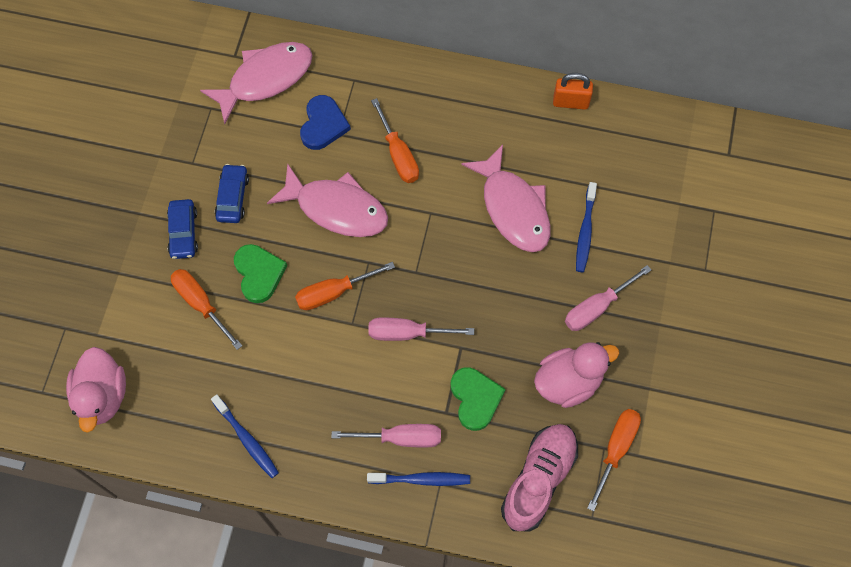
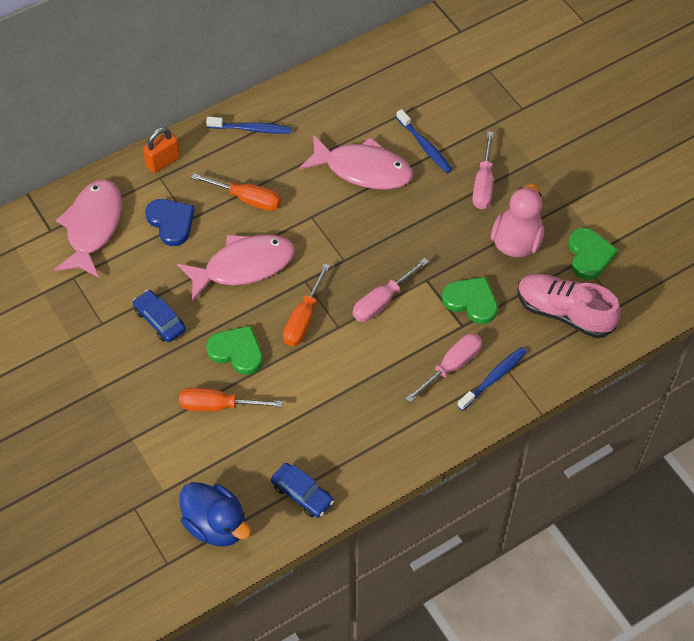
camera: 45 degrees left, 10 degrees down
(102, 396) = (216, 525): pink duck -> blue duck
(183, 232) = (150, 372): blue car -> blue car (302, 494)
(246, 439) = (351, 458): blue toothbrush -> blue toothbrush (251, 129)
(538, 479) = (564, 313): pink shoe -> pink shoe turned 45 degrees counterclockwise
(570, 102) = (326, 77): orange padlock -> orange padlock (163, 162)
(615, 450) = (589, 255): orange screwdriver -> green heart

